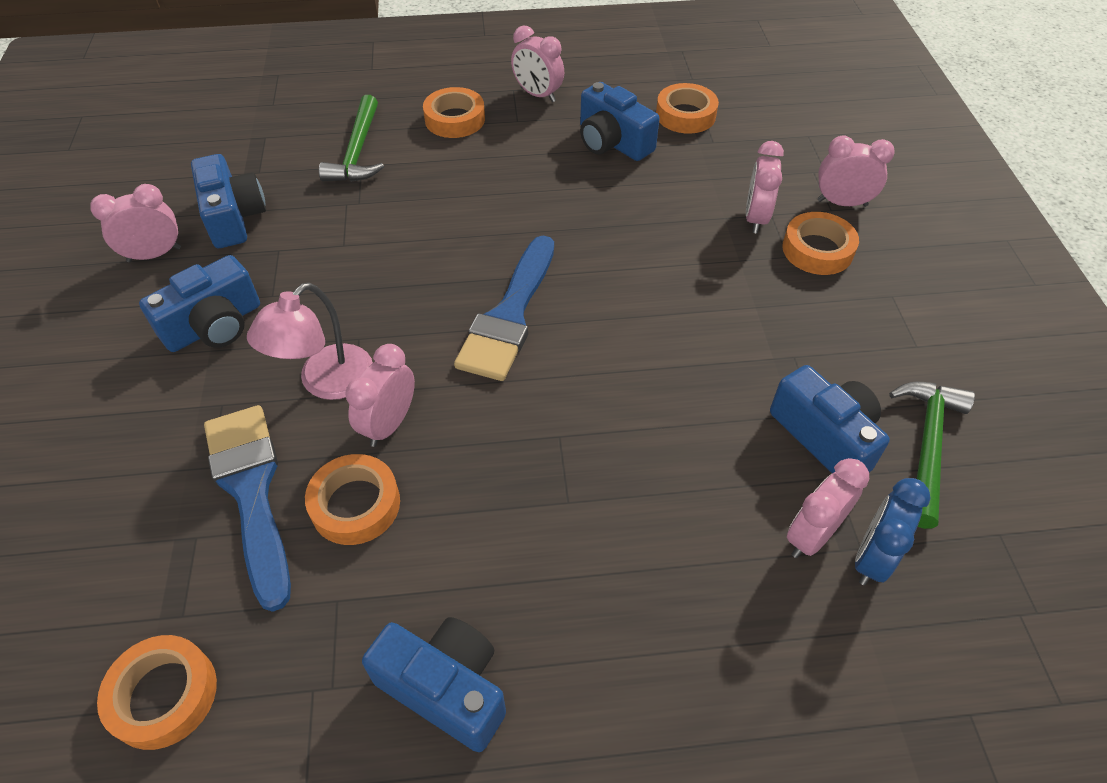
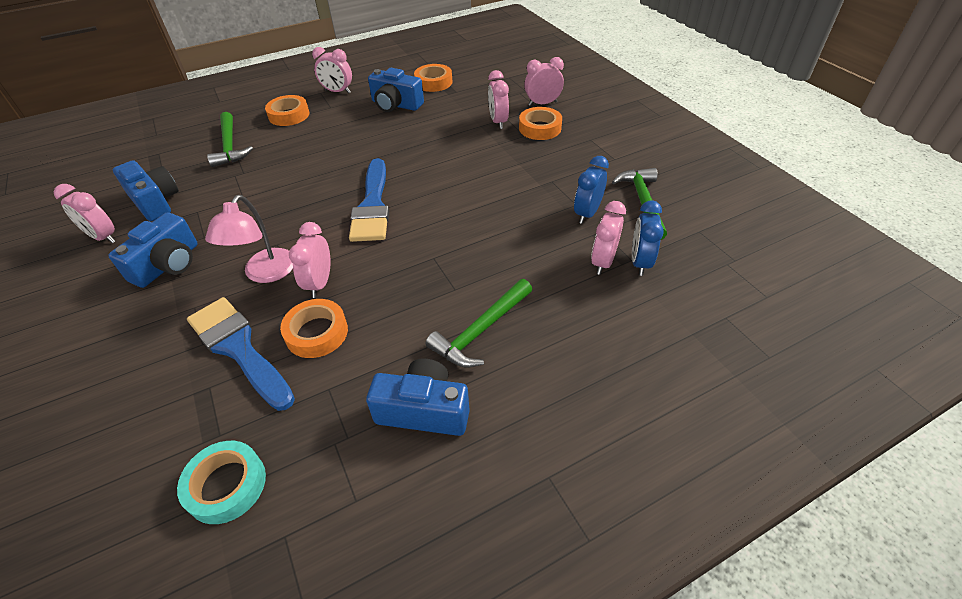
camera: 20 degrees left, 5 degrees down
(154, 254) = (103, 237): pink clock -> pink clock turned 105 degrees counterclockwise
(164, 695) = (226, 485): orange tape -> turquoise tape
(575, 588) = (480, 331): none -> green hammer
(825, 436) = (587, 213): blue camera -> blue clock

